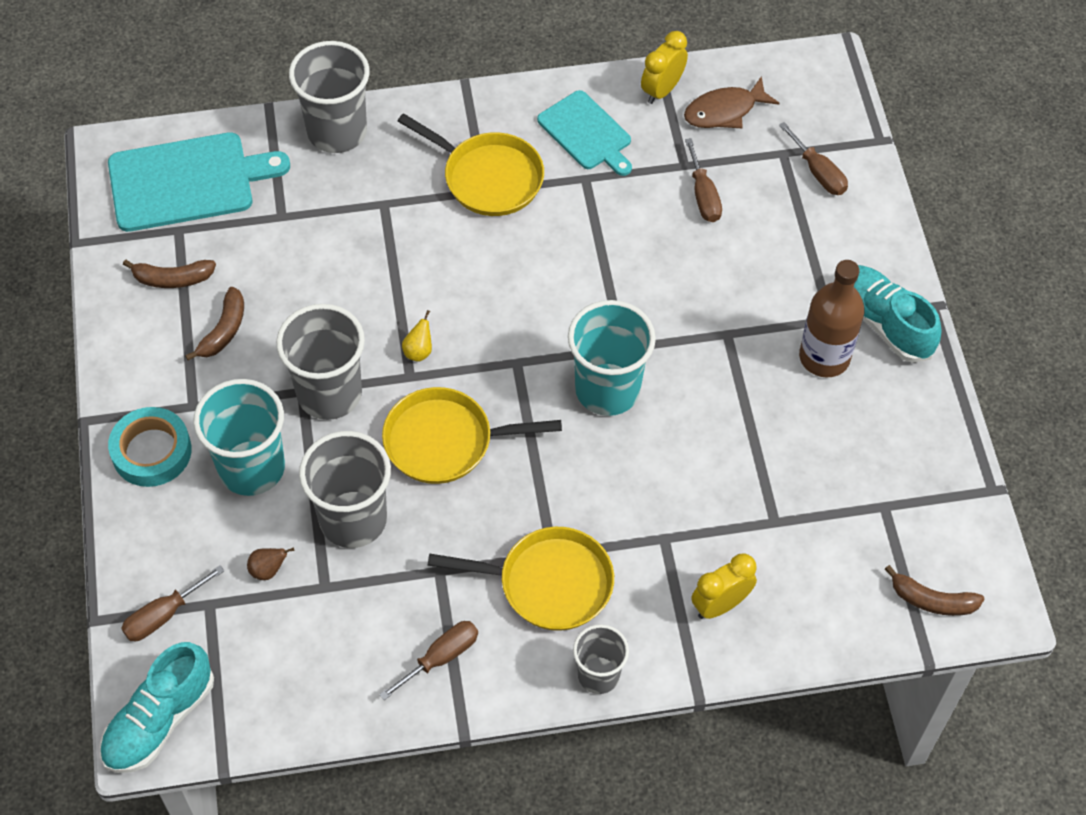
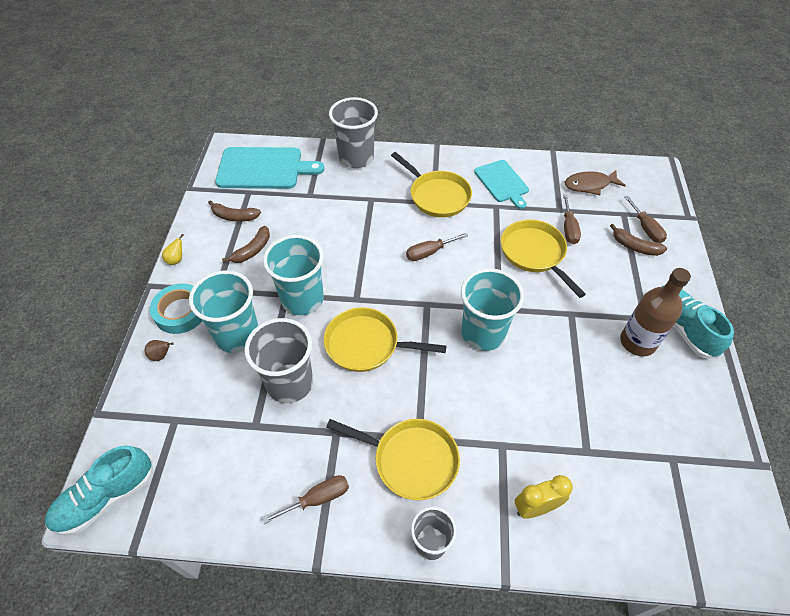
camera: 15 degrees right, 5 degrees down
(163, 615) = (142, 420): brown screwdriver -> brown screwdriver (429, 252)
(268, 570) = (222, 405): brown pear -> brown pear (161, 355)
(329, 393) = (302, 299): grey cup -> turquoise cup
(418, 351) = (366, 285): yellow pear -> yellow pear (176, 260)
(659, 248) = (534, 253): none -> yellow pan
(662, 90) = (552, 168): yellow clock -> none
(932, 600) = (707, 545): brown banana -> brown banana (635, 247)

